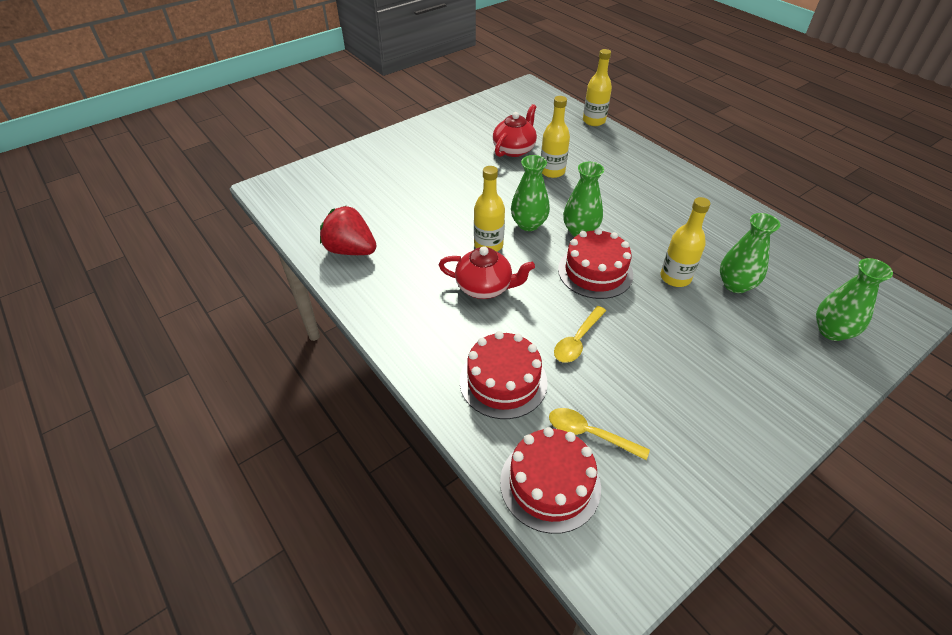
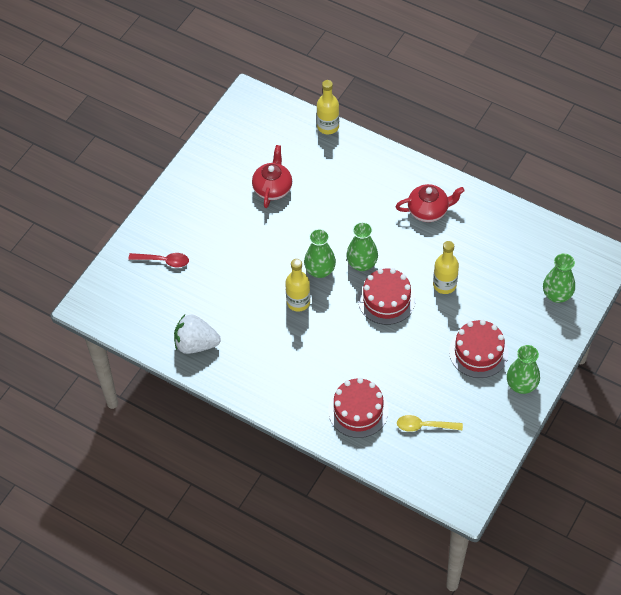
camera: 20 degrees left, 10 degrees up
(351, 250) = (196, 344): red strawberry -> white strawberry
(369, 174) = (163, 261): none -> red spoon
(485, 287) = (313, 342): red teapot -> red teapot (428, 211)
(550, 484) = (412, 465): red cake -> red cake (478, 352)
(552, 171) = (315, 205): yellow bottle -> none
(577, 340) = (394, 362): yellow spoon -> none
(735, 285) = (487, 276): green vase -> green vase (521, 385)

